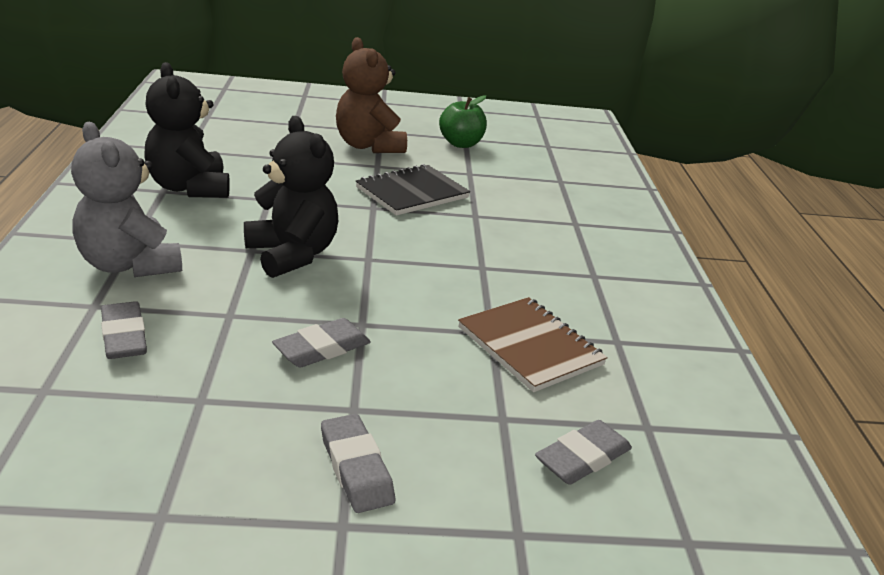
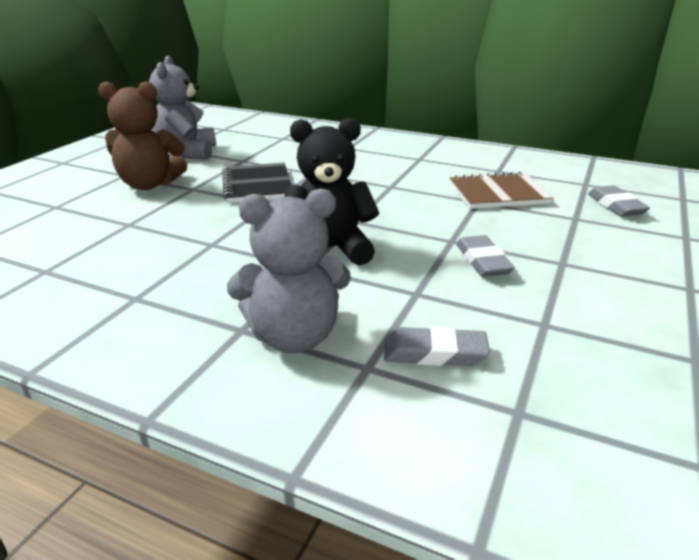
camera: 60 degrees left, 0 degrees up
(189, 188) = (146, 281): black teddy bear -> none
(356, 468) = (631, 274): grey eraser -> none
(461, 144) = (187, 152): green apple -> grey teddy bear

